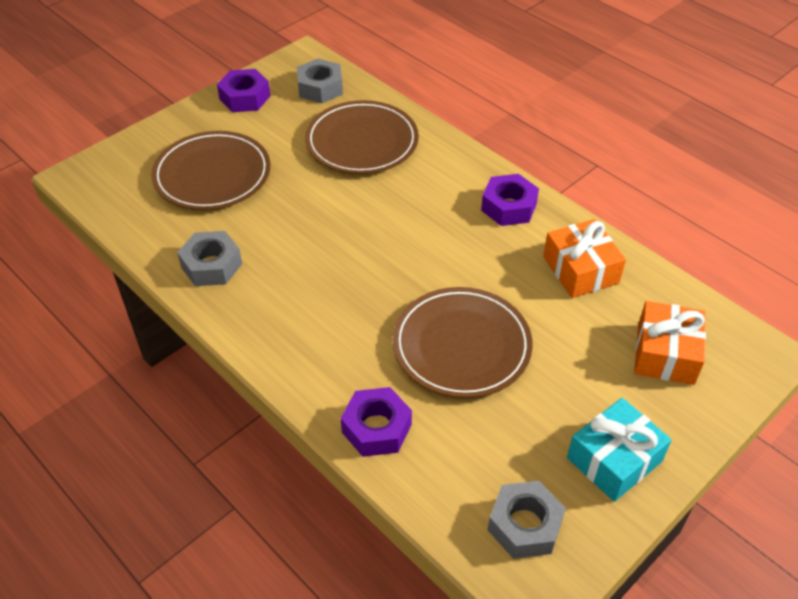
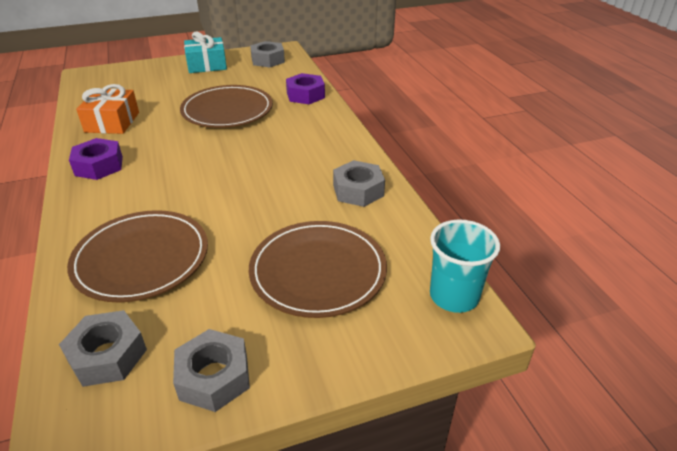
camera: 155 degrees left, 10 degrees down
(94, 189) = (454, 296): none -> turquoise cup
(245, 97) = (214, 377): purple nut -> grey nut
(665, 354) = (129, 84): orange gift -> none

